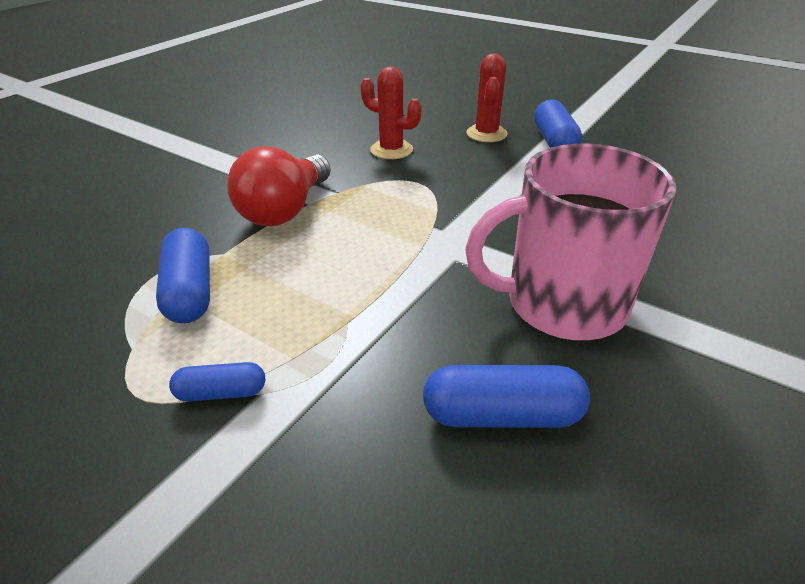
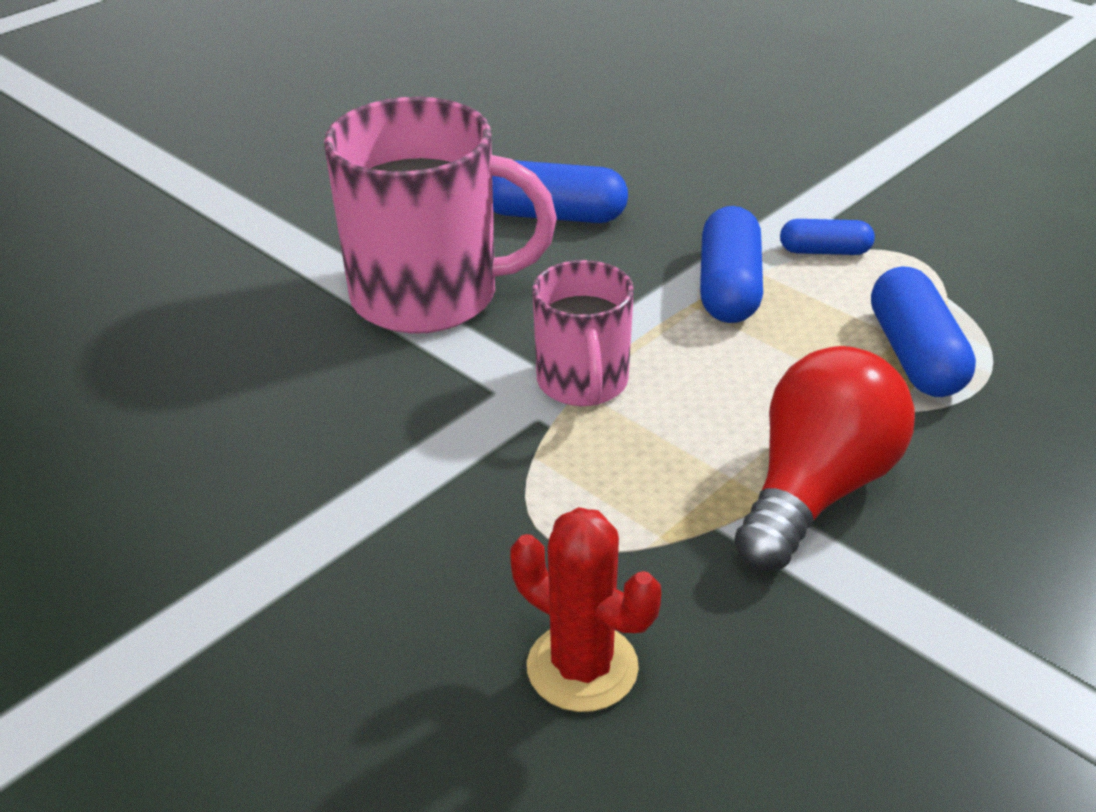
camera: 170 degrees left, 0 degrees up
(421, 251) = (583, 382): none -> pink mug
(486, 134) = (304, 712): red cactus -> none
(554, 141) = (156, 650): blue capsule -> blue capsule (729, 287)

